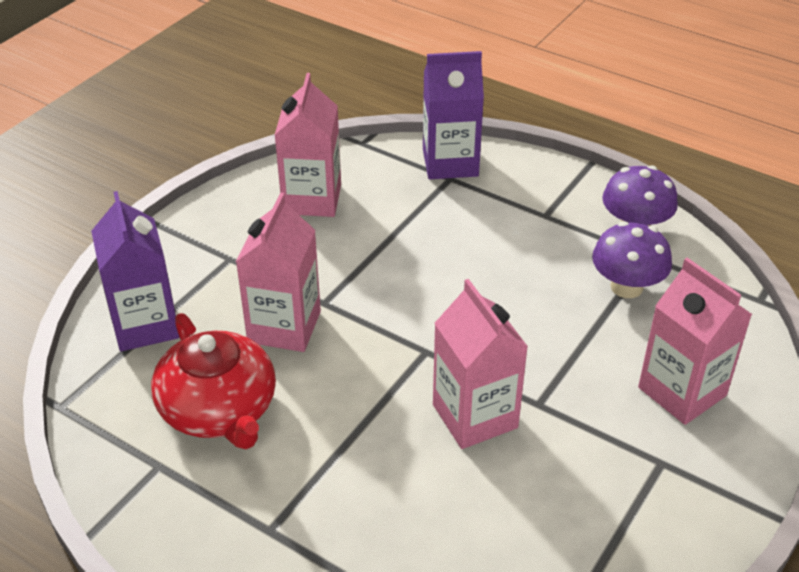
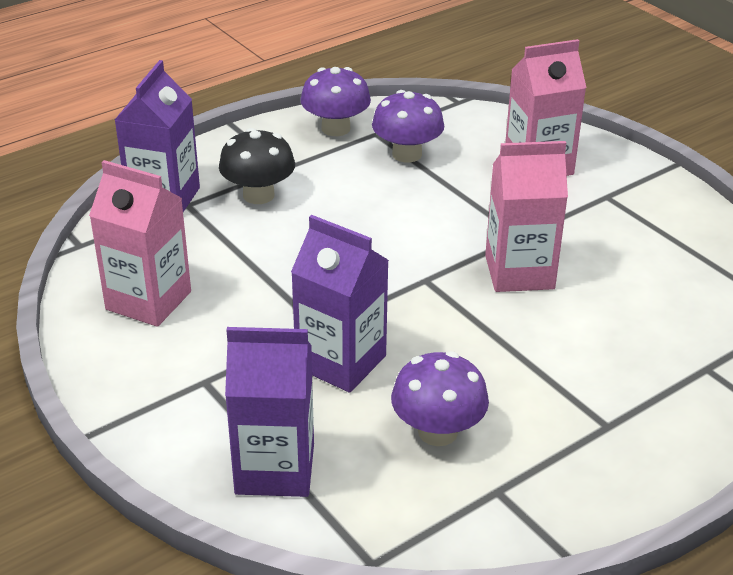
camera: 70 degrees left, 5 degrees down
(219, 409) = (437, 431): red teapot -> purple mushroom
(284, 327) = (341, 362): pink carton -> purple carton
(490, 212) = (258, 195): none -> black mushroom

